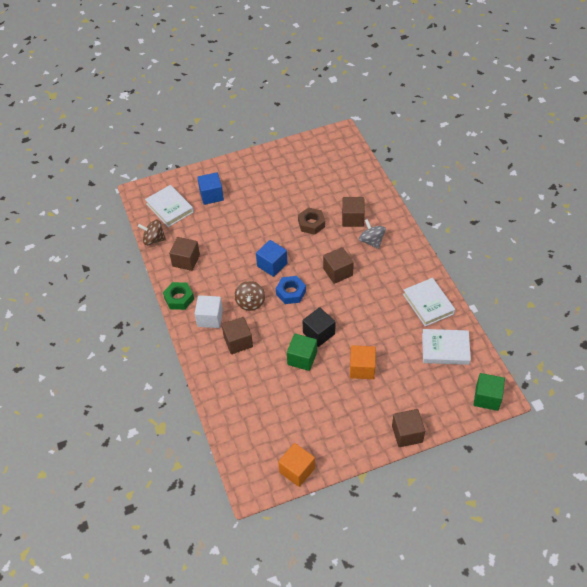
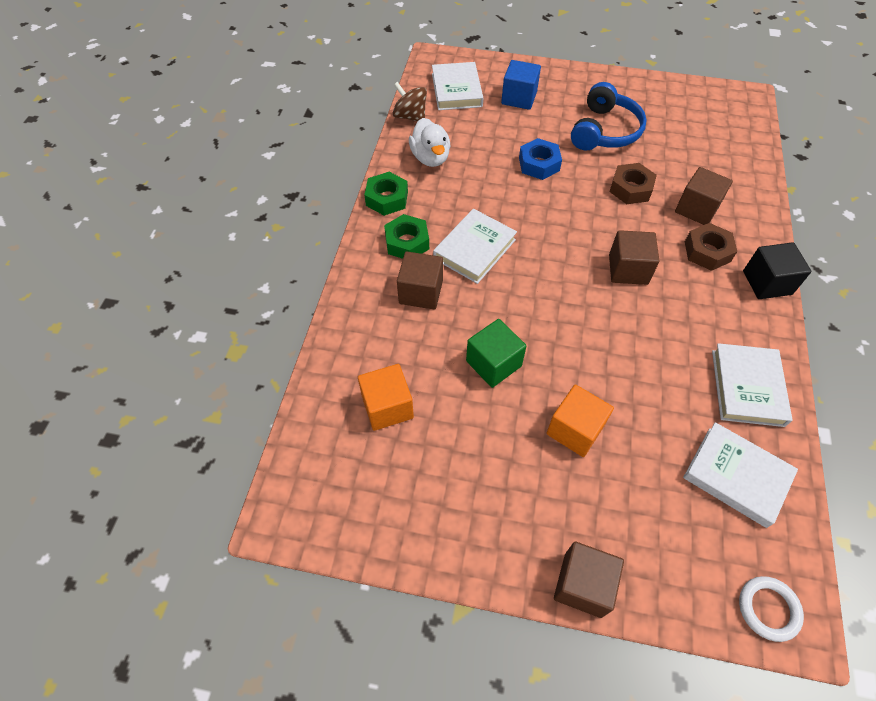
camera: 30 degrees right, 5 degrees up
(186, 260) = (430, 158): brown cube -> white duck
(210, 318) = (407, 242): white cube -> green nut
(250, 302) = (475, 249): brown spinning top -> white book
(272, 265) = (539, 215): blue cube -> none
(275, 194) = (604, 131): none -> blue headphones
(291, 292) = (540, 264): blue nut -> blue nut (539, 164)
(297, 470) = (367, 532): orange cube -> orange cube (387, 407)
(319, 333) = (542, 341): black cube -> black cube (767, 282)
(371, 241) = (707, 251): grey spinning top -> brown nut
(487, 398) = (768, 609): green cube -> white ring

